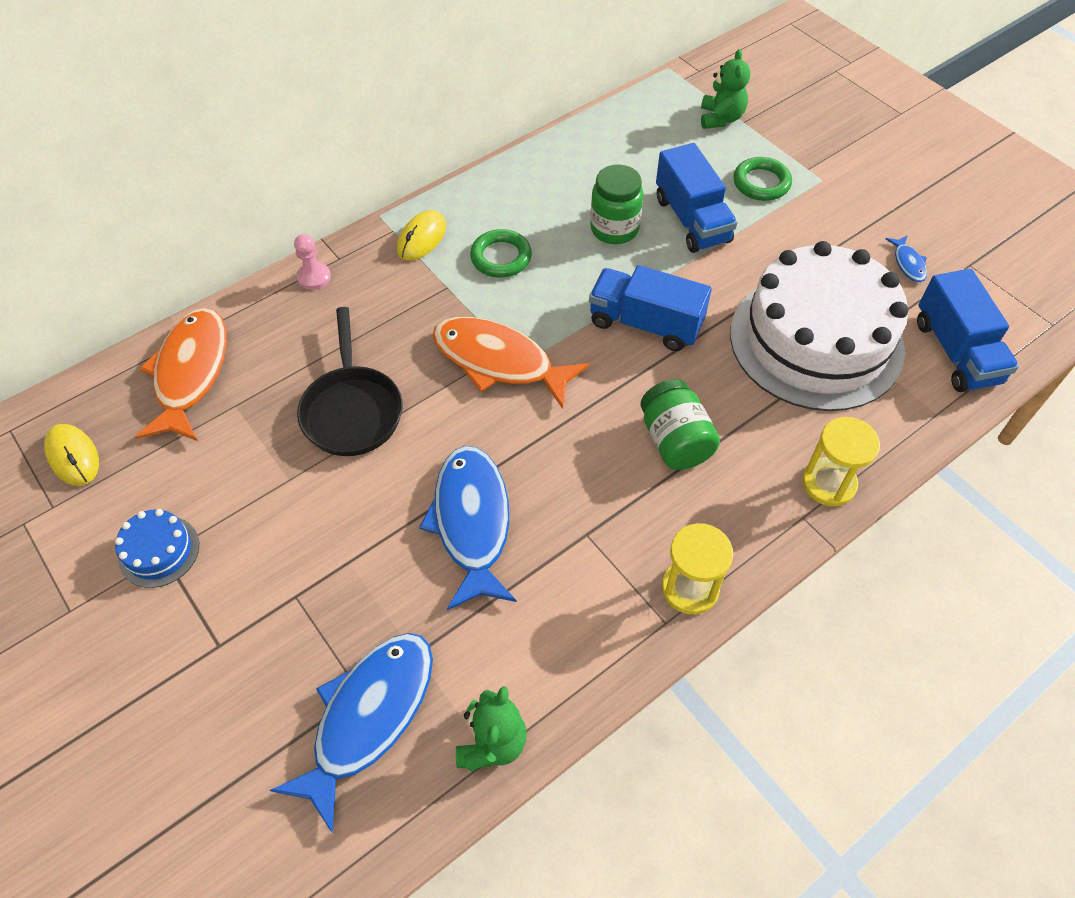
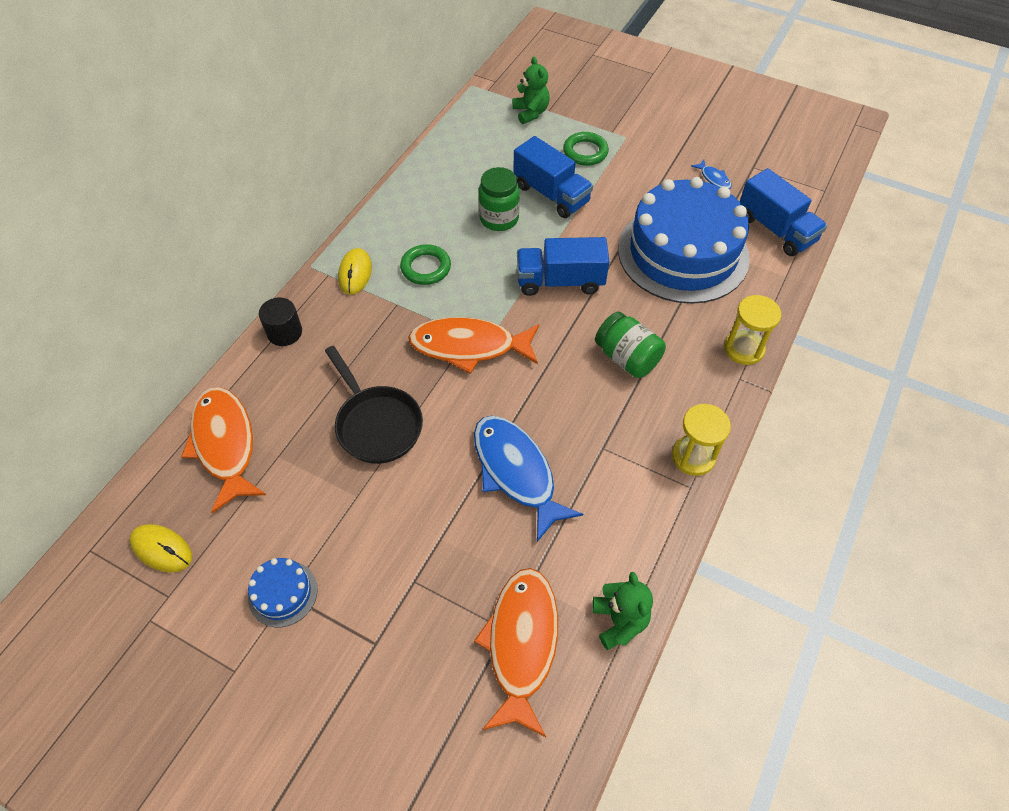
camera: 25 degrees left, 0 degrees up
(314, 277) = (284, 332): pink pawn -> black cylinder
(368, 717) = (521, 644): blue fish -> orange fish
(816, 341) = (683, 253): white cake -> blue cake

